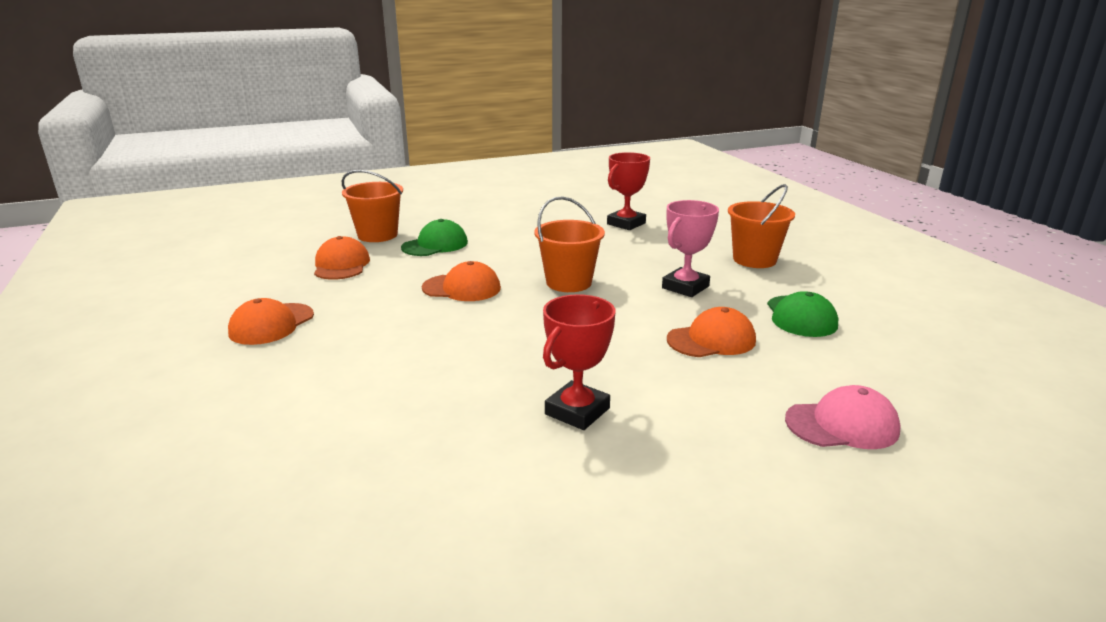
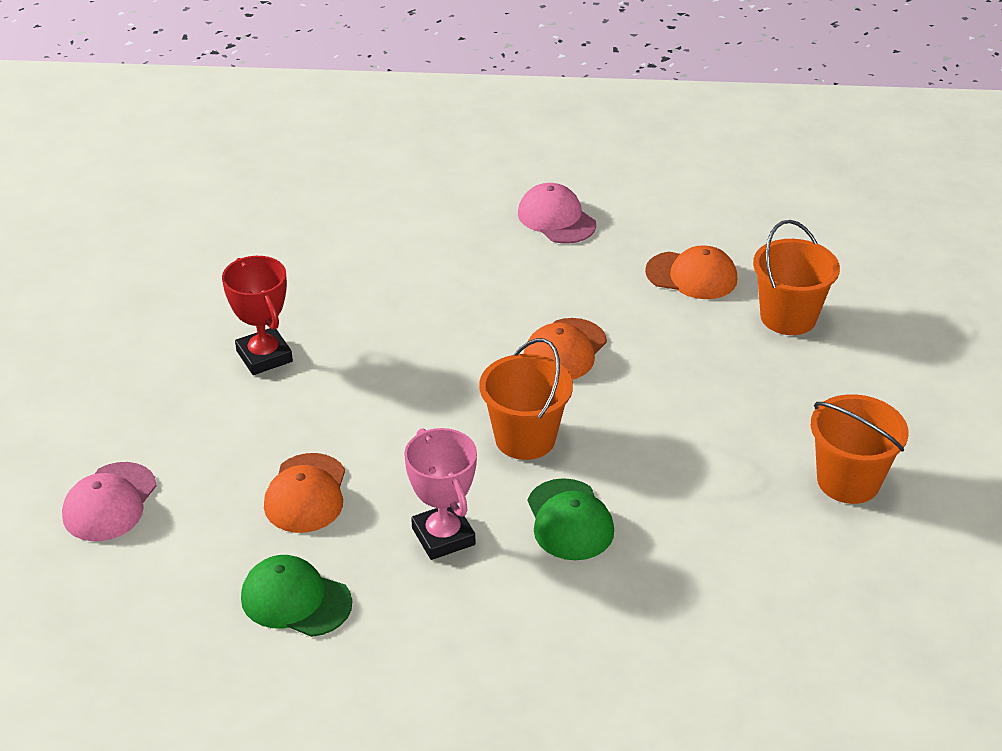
camera: 115 degrees right, 15 degrees up
(271, 324) = (556, 219): orange cap -> pink cap
(435, 245) = (722, 359): green cap -> green cap (569, 520)
(626, 224) = (714, 580): red trophy -> none
(754, 260) = (481, 658): orange bucket -> orange bucket (848, 481)

